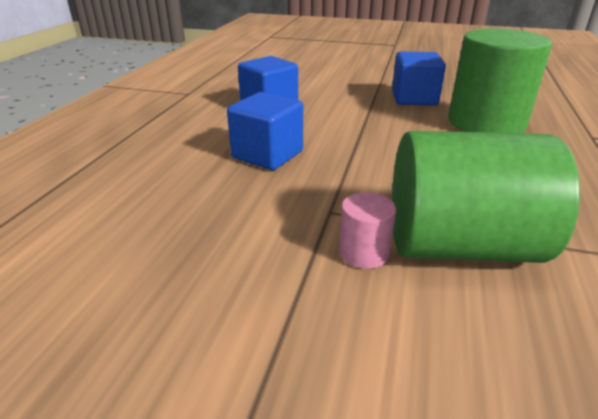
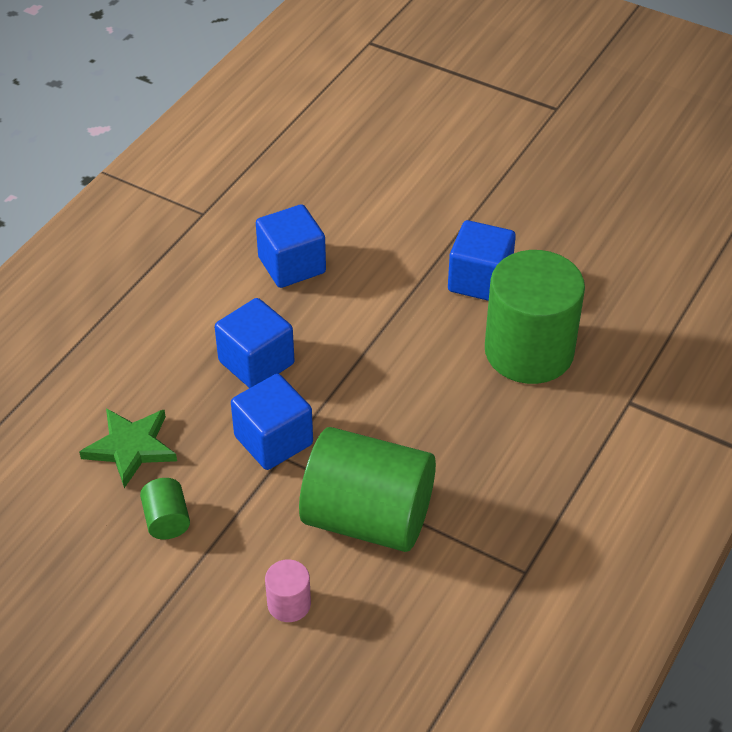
camera: 15 degrees right, 15 degrees up
(156, 230) = (131, 447): none -> green star
(220, 292) = (167, 520): none -> green cylinder
(313, 201) = (273, 440): none -> blue cube
(363, 252) = (287, 507): pink cylinder -> pink cylinder (289, 604)

